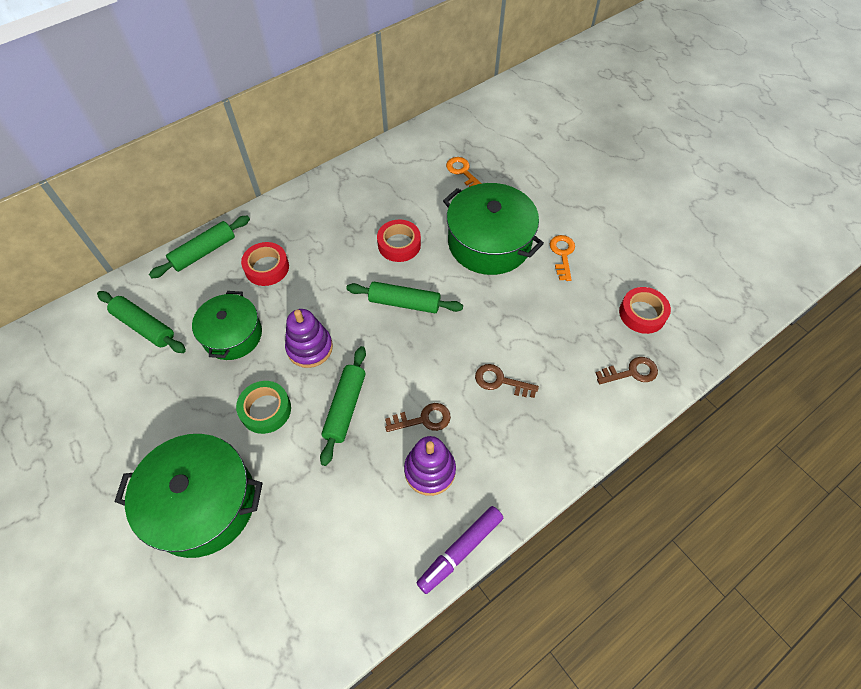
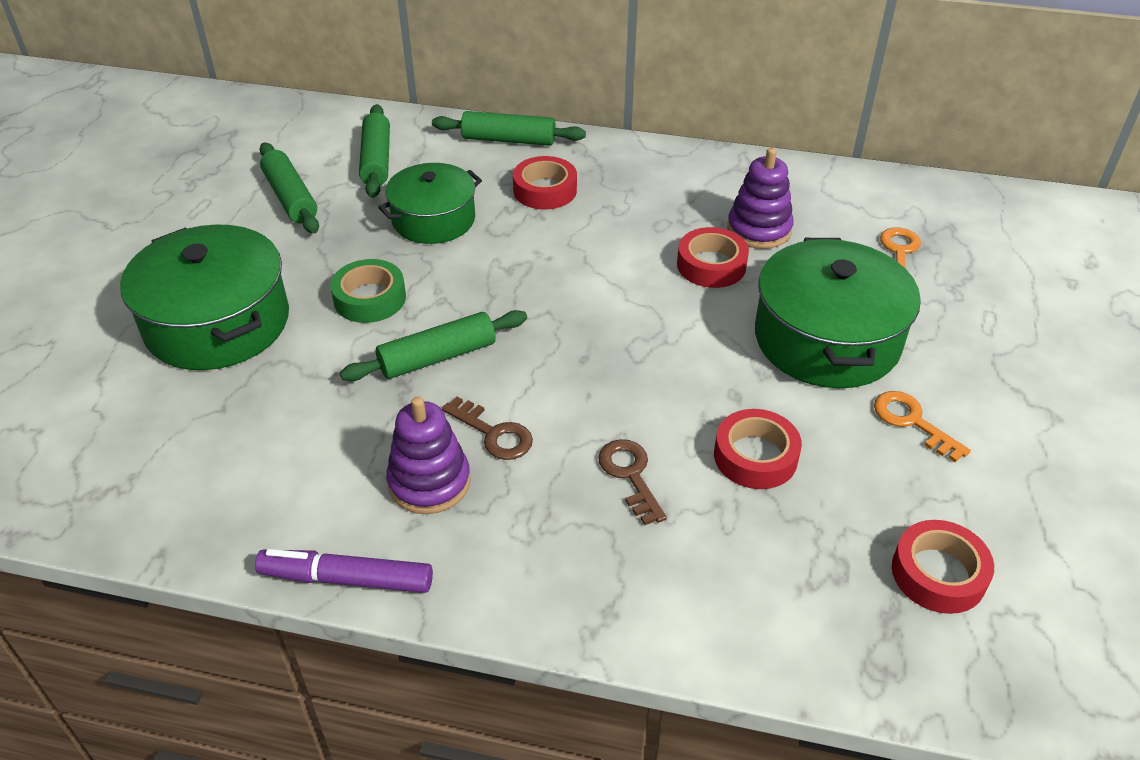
camera: 50 degrees right, 15 degrees down
(310, 348) = (483, 282): purple stacking toy -> purple stacking toy (759, 229)
(404, 303) = (635, 319): green rolling pin -> green rolling pin (291, 198)
(531, 325) = (755, 456): none -> red tape
(562, 254) = (912, 422): orange key -> orange key turned 90 degrees counterclockwise
(631, 372) = (818, 618): brown key -> none

